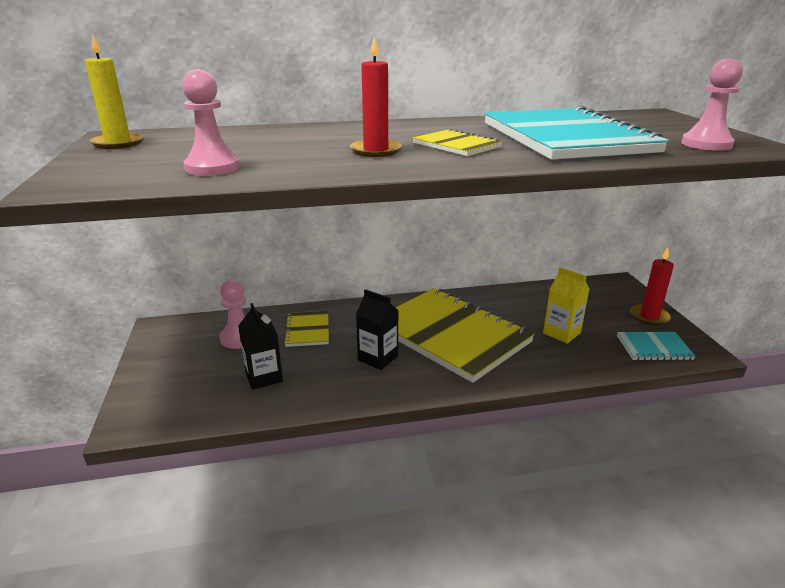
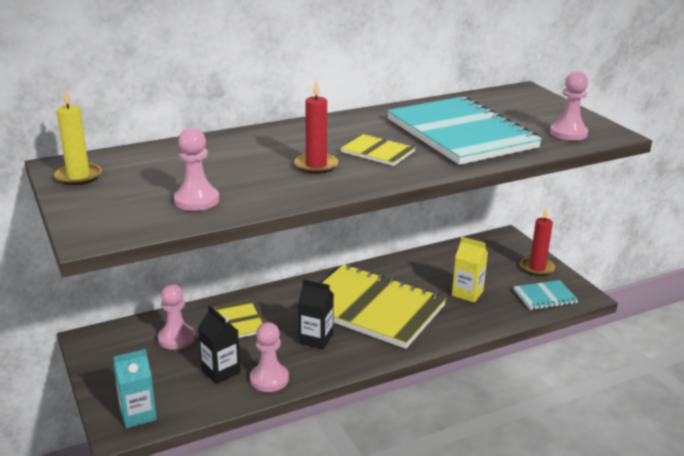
camera: 15 degrees left, 0 degrees up
(156, 410) = (138, 414): none -> turquoise carton
(309, 393) = (269, 379): none -> pink pawn

